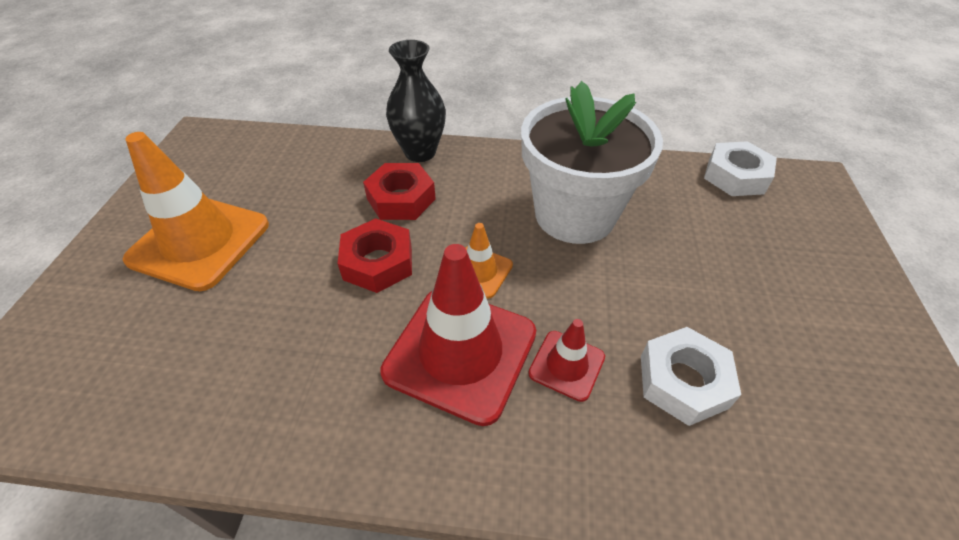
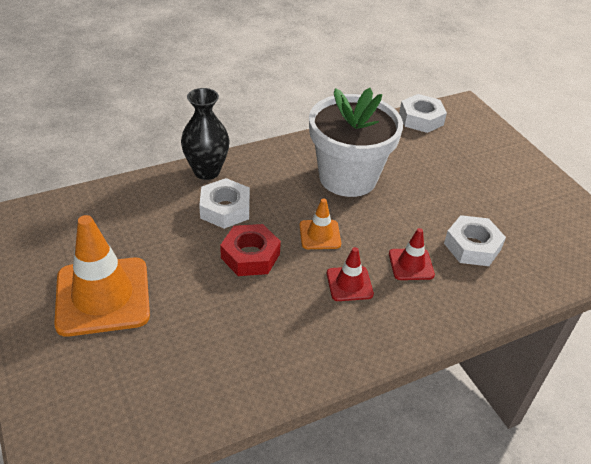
camera: 35 degrees left, 5 degrees down
(401, 199) = (225, 209): red nut -> white nut
(460, 352) = (349, 284): red traffic cone -> red traffic cone, size x0.49

